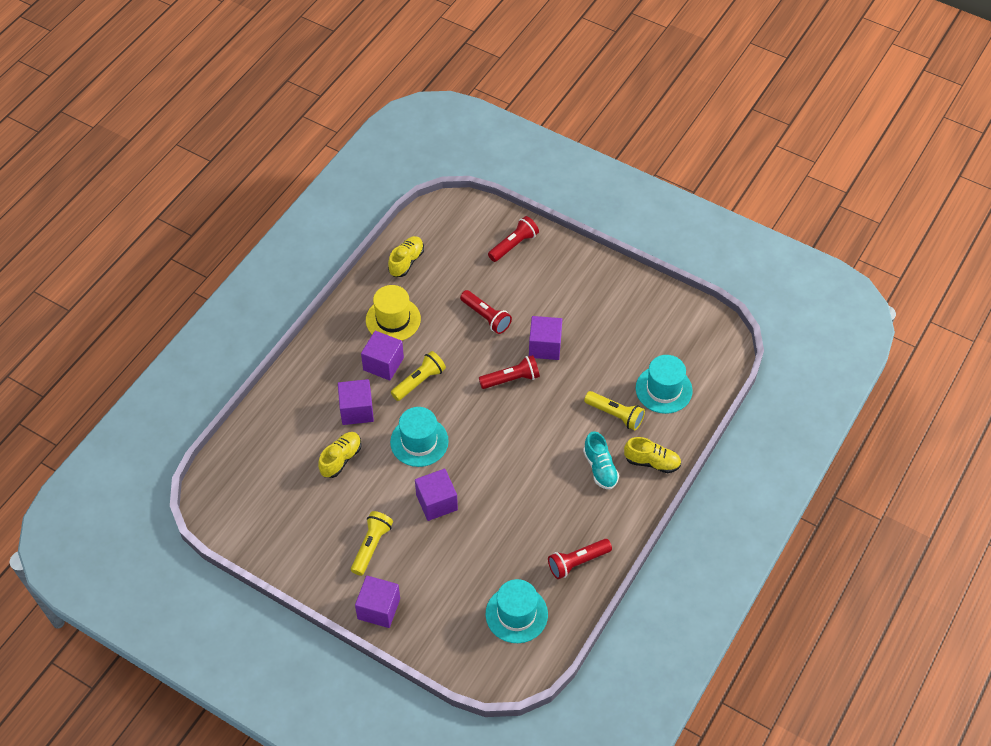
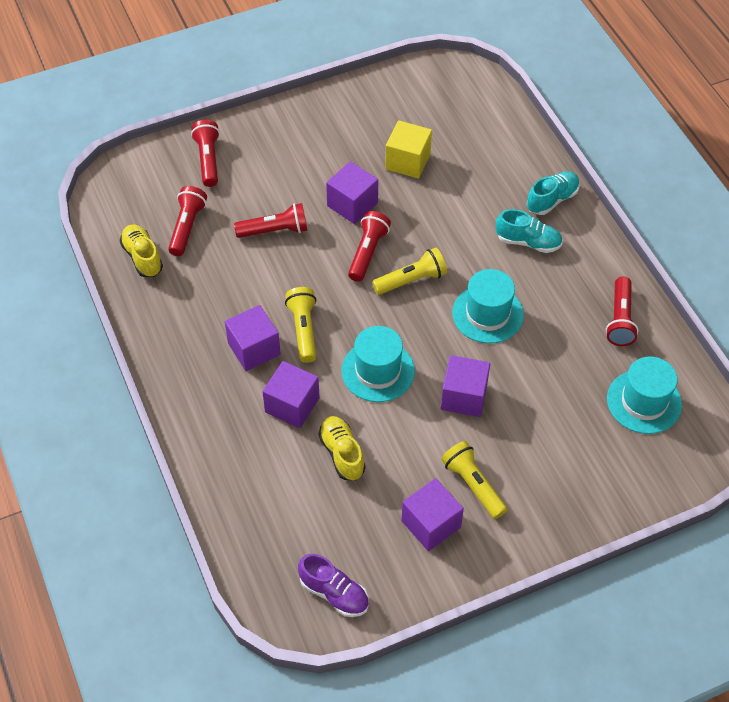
camera: 55 degrees left, 0 degrees up
(238, 514) = (334, 593): none -> purple shoe
(379, 608) = (554, 520): purple cube -> purple cube (431, 524)
(393, 319) = (205, 309): yellow hat -> none
(449, 269) = (187, 227): none -> red flashlight
(611, 356) = (408, 161): none -> yellow cube
(615, 415) = (477, 196): yellow flashlight -> yellow flashlight (411, 280)
(652, 462) = (552, 200): yellow shoe -> turquoise shoe
(663, 389) = (479, 145): turquoise hat -> turquoise hat (487, 314)

